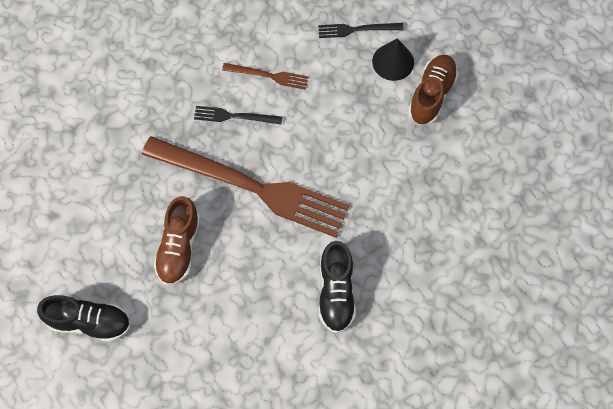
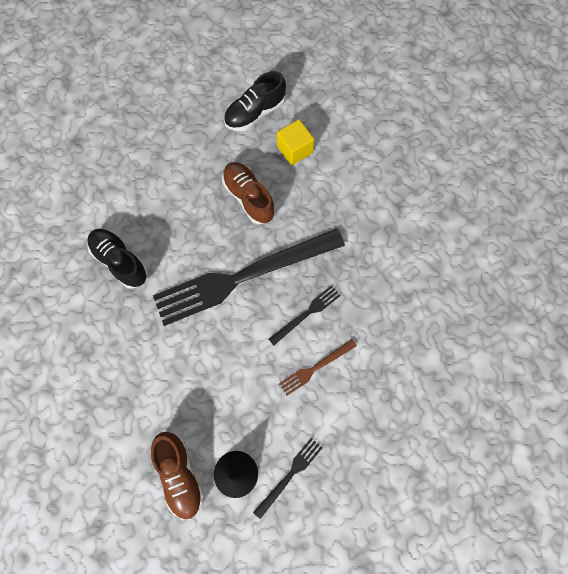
camera: 135 degrees right, 5 degrees up
(96, 253) = (294, 149): none -> yellow cube
(252, 187) = (243, 277): brown fork -> black fork

